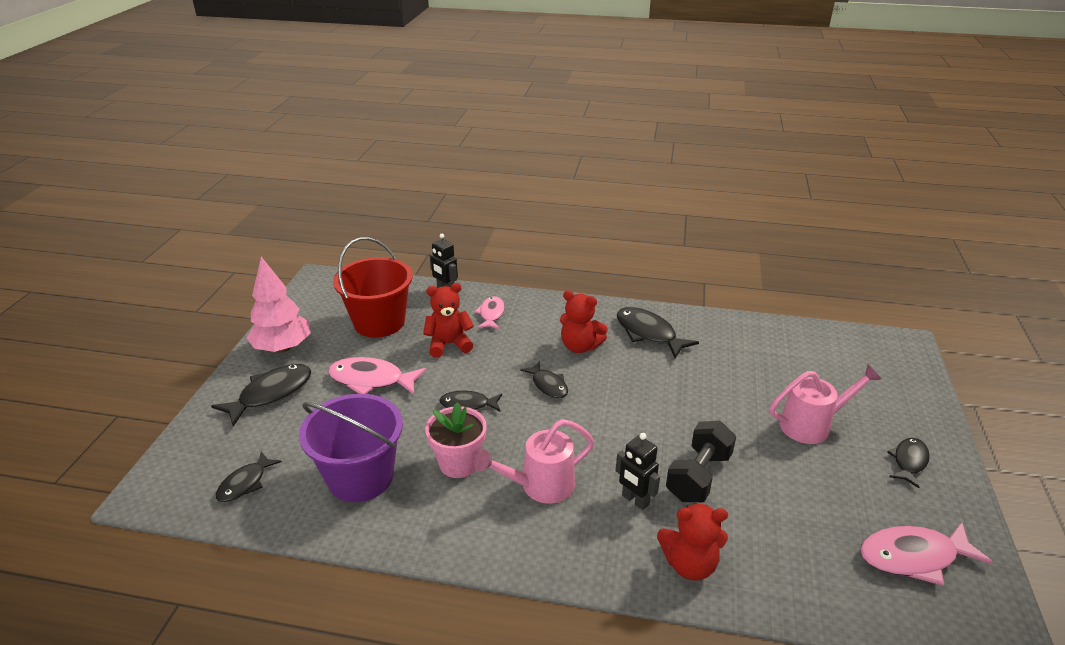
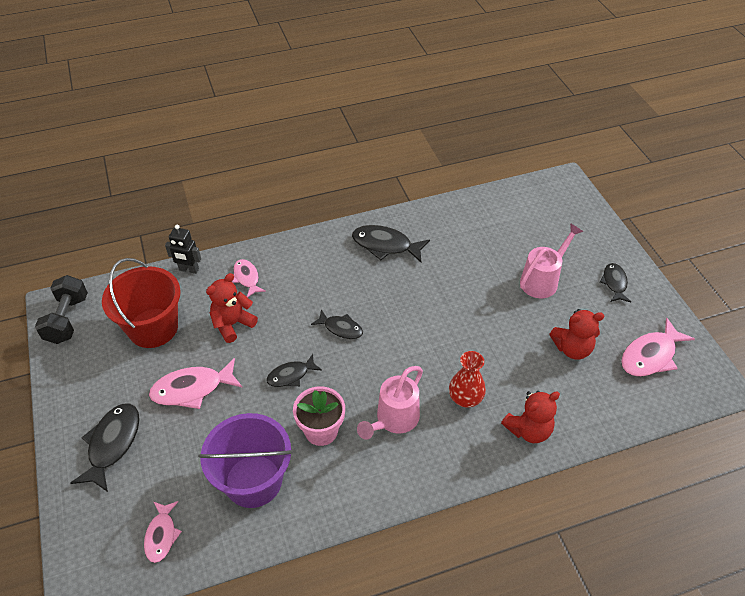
camera: 30 degrees left, 15 degrees up
(245, 483) = (161, 535): black fish -> pink fish
(283, 348) = (83, 393): pink tree -> none
(580, 346) = (341, 280): red teddy bear -> red teddy bear (572, 349)
(635, 500) = (465, 398): black robot -> red vase
(698, 476) = (494, 358): black dumbbell -> black dumbbell (67, 319)

